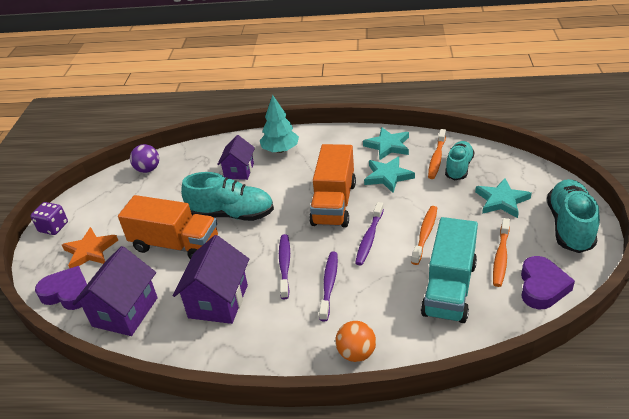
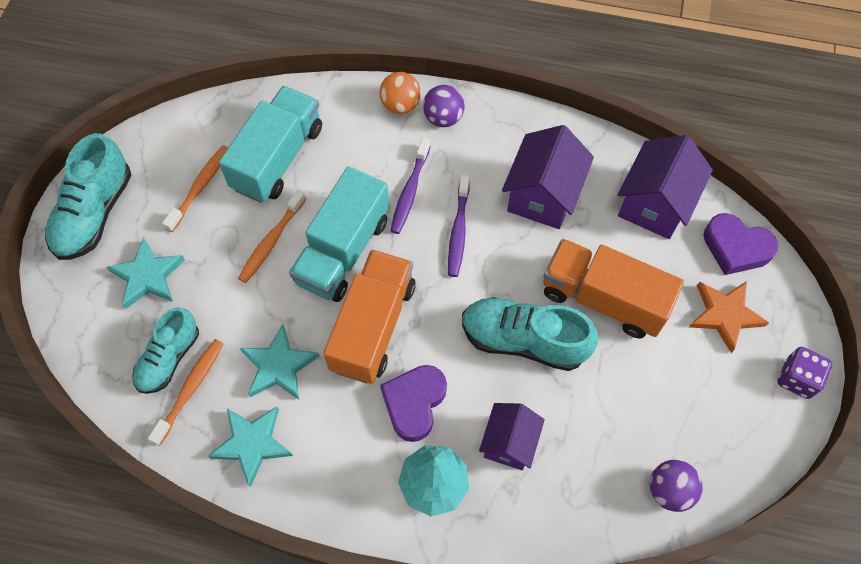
camera: 175 degrees left, 25 degrees up
(313, 349) = (443, 118): none -> purple ball
(369, 238) = (343, 251): purple toothbrush -> turquoise truck
(542, 287) = (180, 140): purple heart -> purple heart (414, 403)

